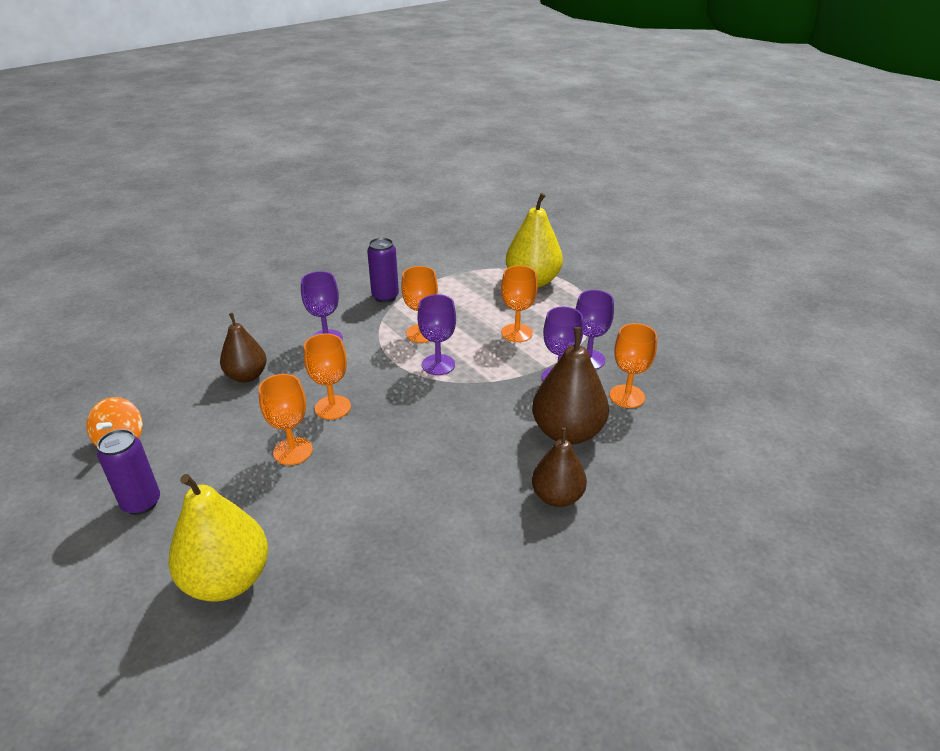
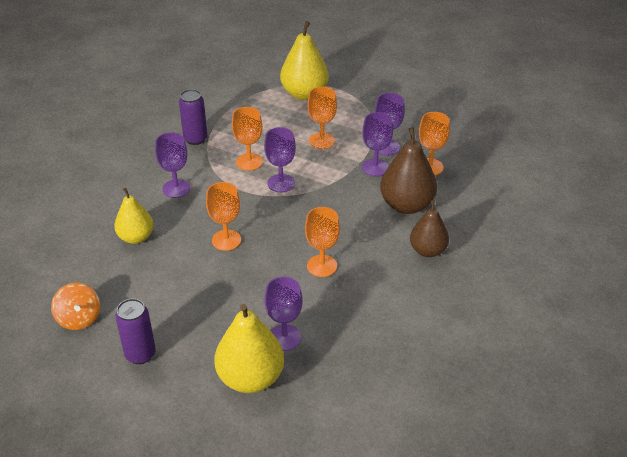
camera: 25 degrees left, 5 degrees up
(247, 376) = (136, 237): brown pear -> yellow pear
(293, 451) = (223, 281): orange goblet -> orange goblet (322, 266)
(305, 544) = (284, 337): none -> purple goblet

